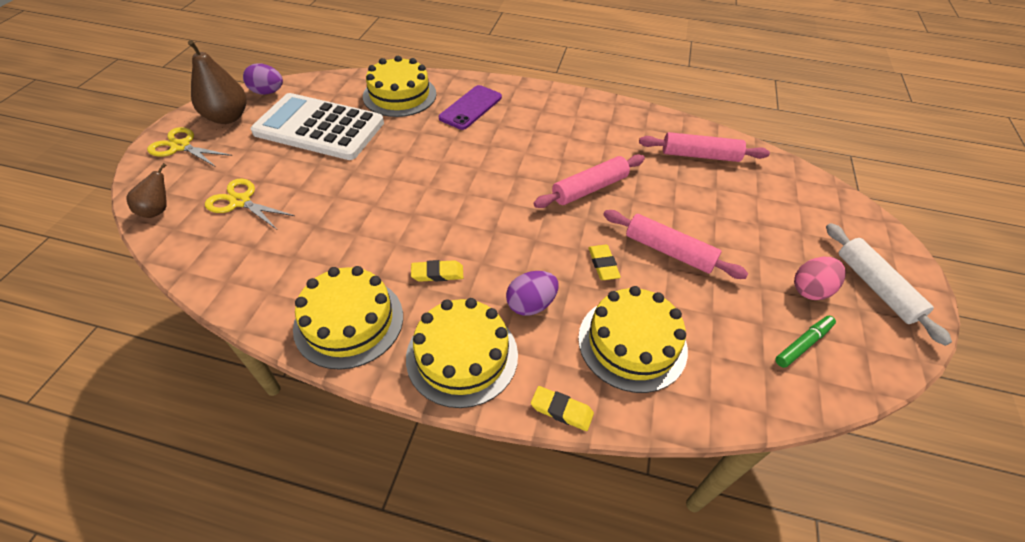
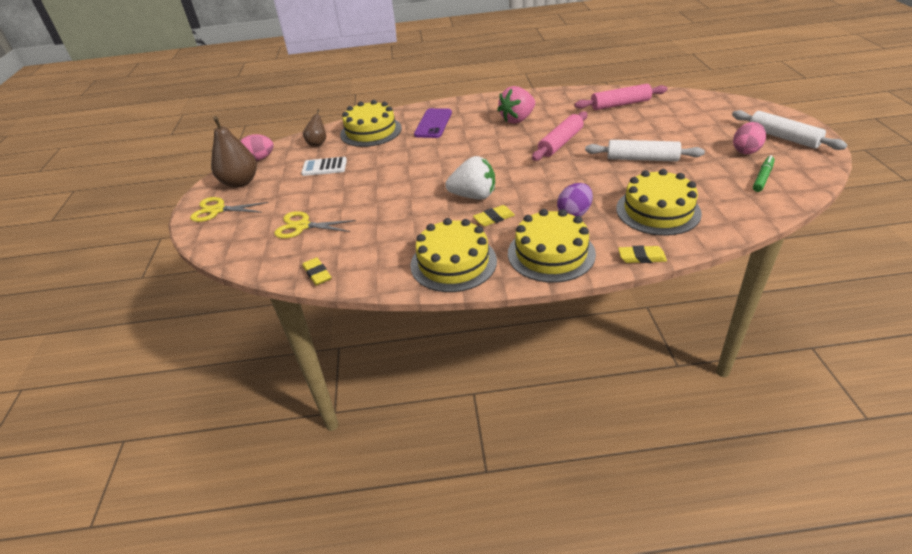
camera: 15 degrees left, 10 degrees down
(158, 210) = (237, 251): brown pear -> brown pear (318, 143)
(267, 92) = (259, 159): purple egg -> pink egg
(319, 128) = (324, 167): white calculator -> white calculator, size x0.44
(439, 230) = (473, 196): none -> white strawberry
(565, 135) = (517, 119): none -> pink strawberry
(603, 264) = (604, 178): yellow eraser -> yellow eraser (317, 274)
(669, 251) = (642, 159): pink rolling pin -> white rolling pin

